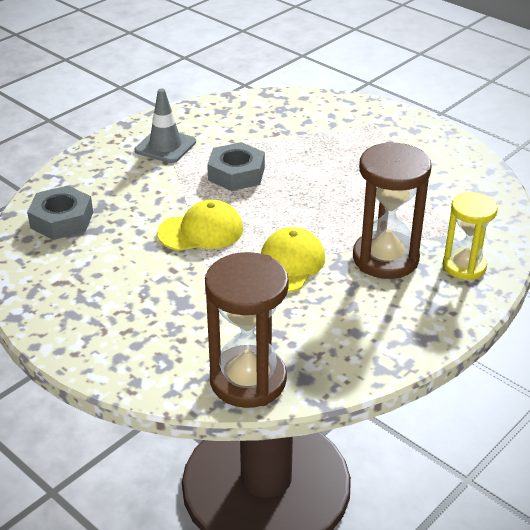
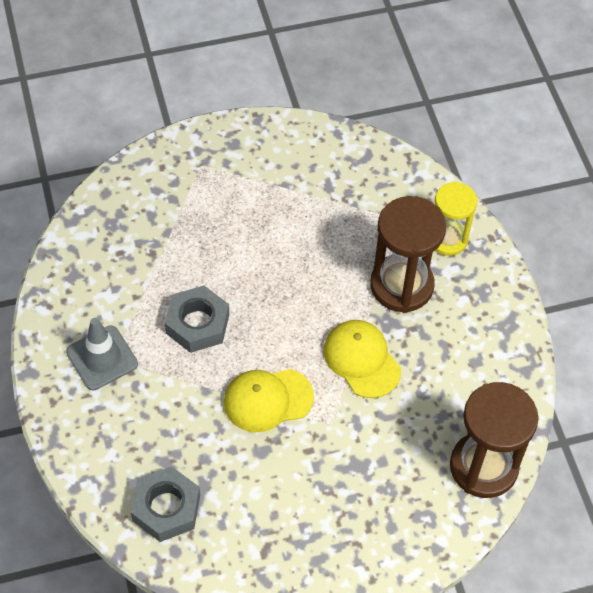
camera: 60 degrees left, 20 degrees up
(201, 231) = (268, 400): yellow cap -> yellow cap turned 120 degrees counterclockwise

